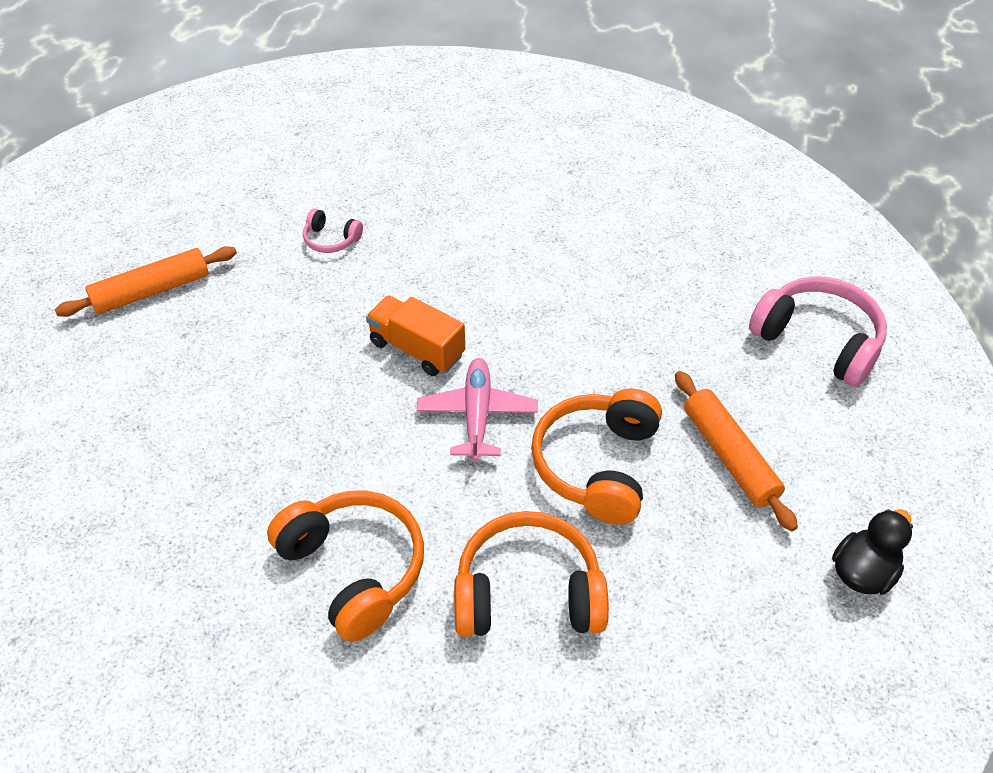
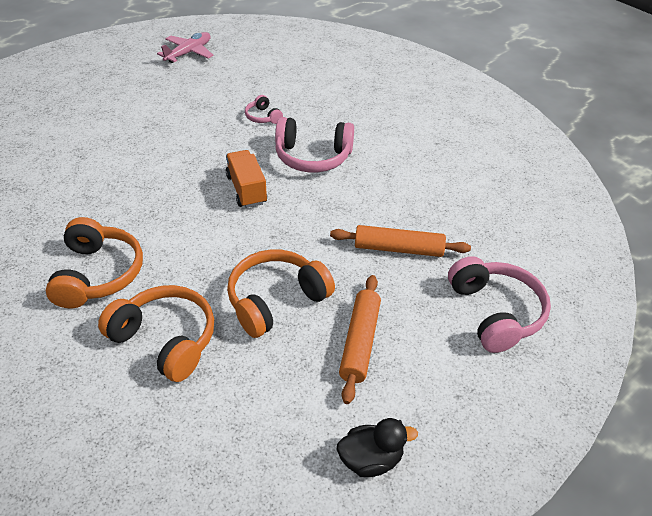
camera: 35 degrees right, 5 degrees down
(152, 291) = (153, 100): orange rolling pin -> orange rolling pin (398, 249)
(450, 262) = (313, 157): none -> pink headphones
(477, 414) = (240, 238): pink plane -> pink plane (189, 53)

